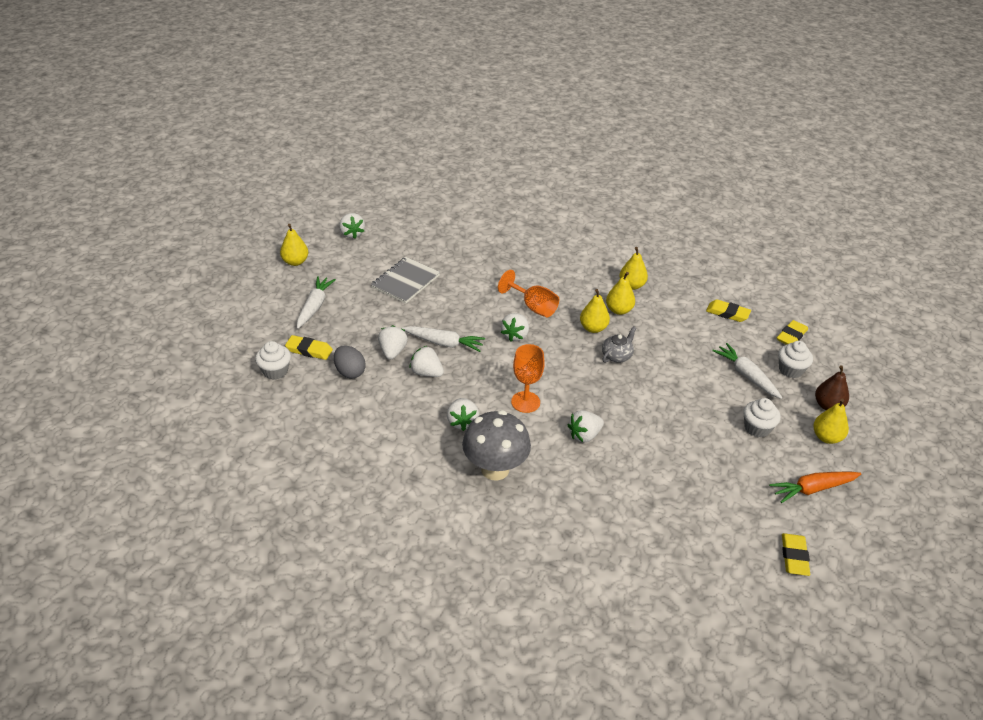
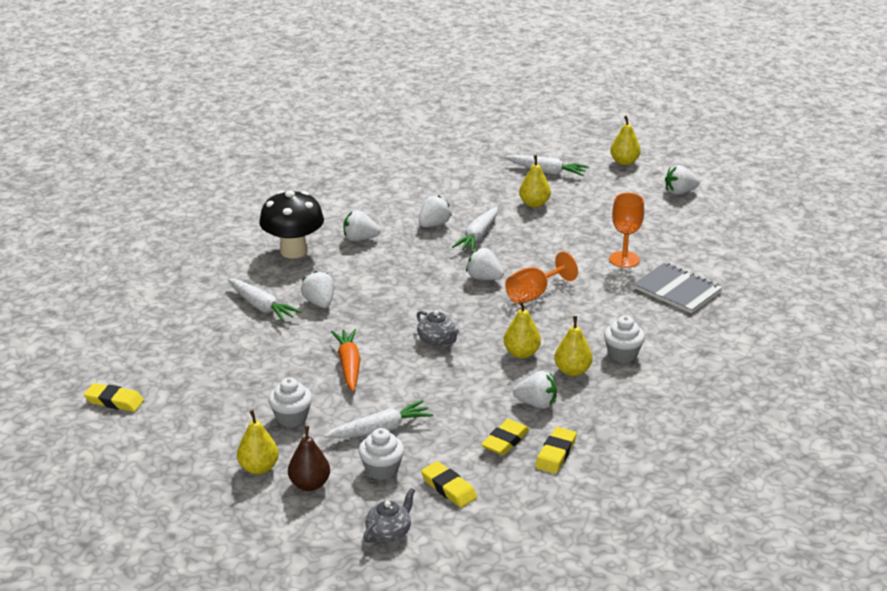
camera: 100 degrees right, 10 degrees down
(275, 371) = (452, 154): white cupcake -> white cupcake (622, 354)
(309, 350) = (479, 169): yellow eraser -> yellow eraser (555, 454)
(350, 372) = (444, 187): grey egg -> none
(392, 351) = (469, 209): white strawberry -> white strawberry (536, 404)
(405, 281) = (587, 220): grey notebook -> grey notebook (677, 290)
(495, 469) = (293, 251): grey mushroom -> black mushroom
(525, 402) = (377, 274): orange goblet -> orange goblet (624, 259)
(593, 328) = (489, 330): yellow pear -> yellow pear (534, 204)
(604, 476) = (261, 307): none -> white carrot
(812, 489) = (189, 436): orange carrot -> orange carrot (349, 365)
(850, 360) = (389, 532): none -> grey teapot

